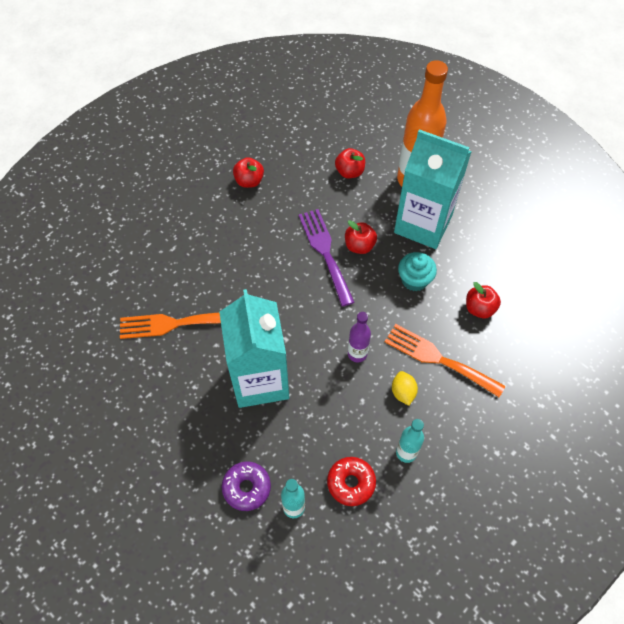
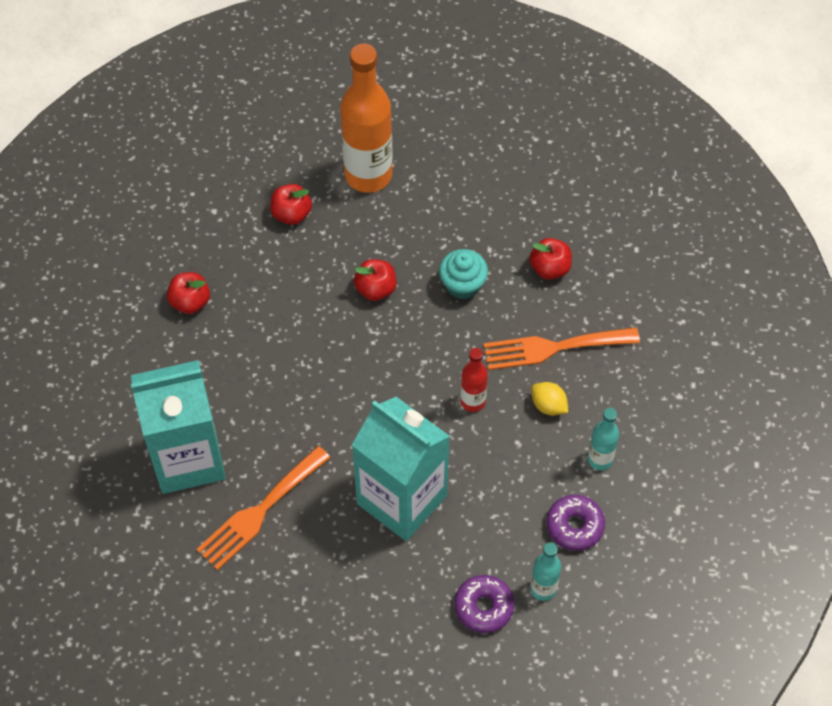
camera: 40 degrees left, 0 degrees up
(325, 252) = (346, 321): purple fork -> none
(351, 483) = (574, 526): red donut -> purple donut
(357, 354) = (473, 401): purple bottle -> red bottle
(423, 224) = (420, 218): turquoise carton -> turquoise carton (188, 458)

